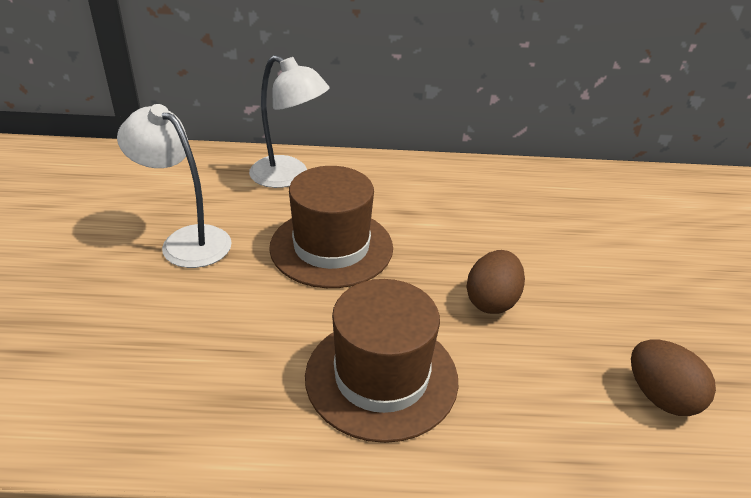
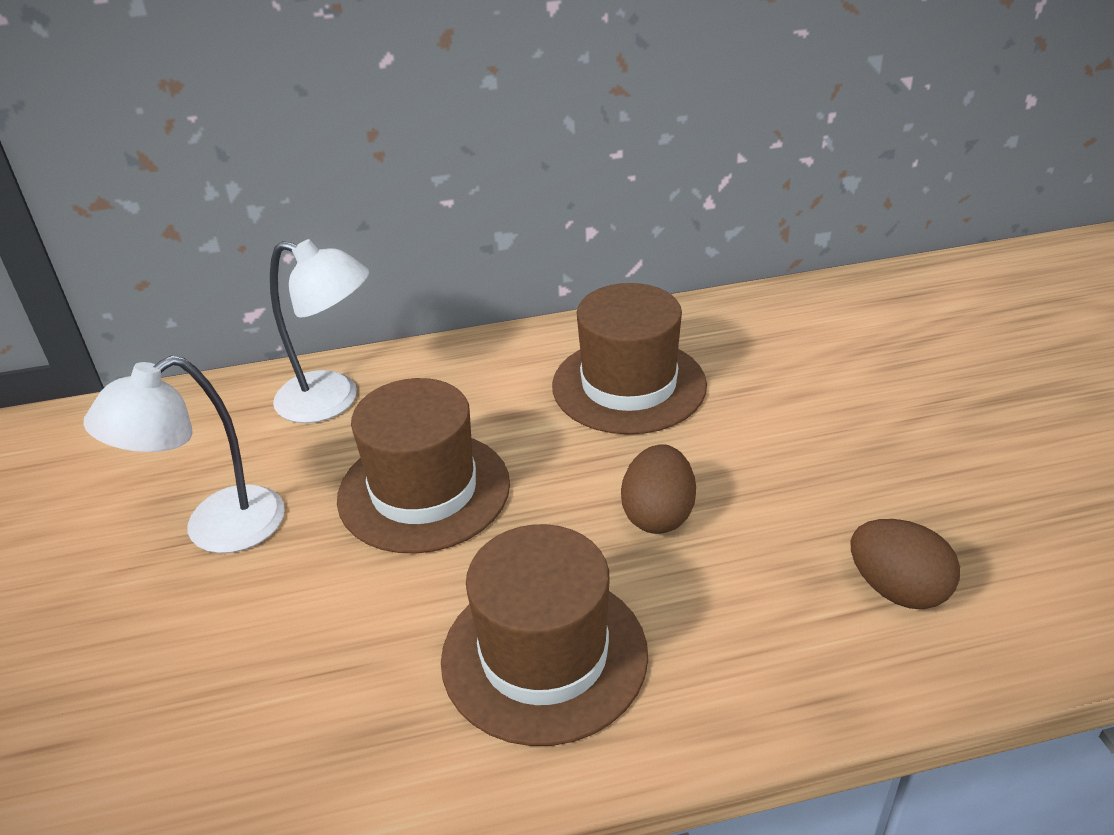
camera: 10 degrees left, 0 degrees up
(186, 240) = (216, 530): white lamp -> white lamp turned 60 degrees counterclockwise
(495, 210) = (629, 385): none -> brown hat

